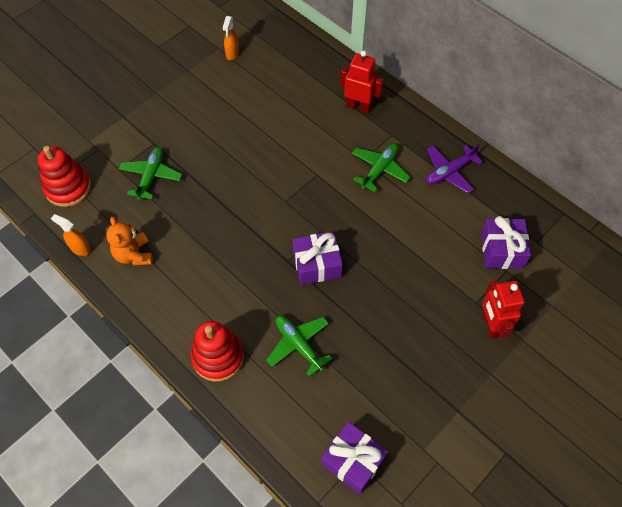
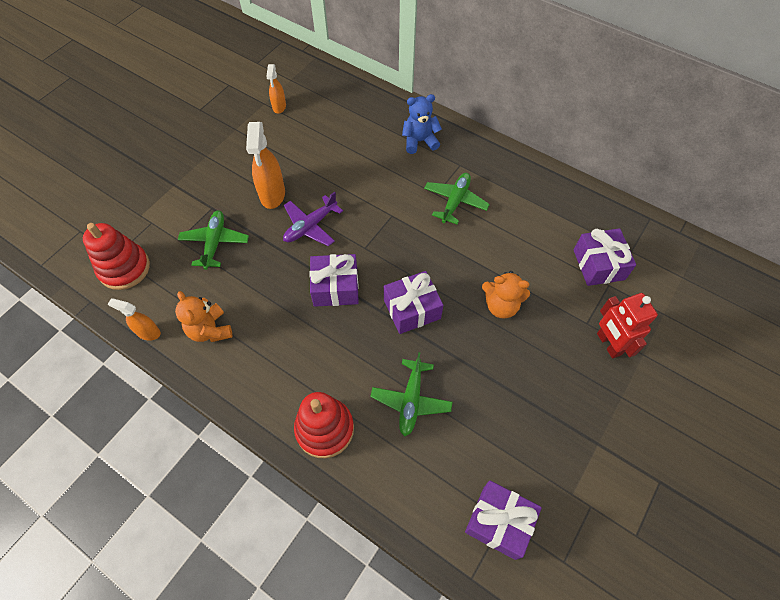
camera: 10 degrees left, 0 degrees up
(210, 139) = (272, 195): none -> orange spray bottle
(252, 234) = (335, 287): none -> purple gift
(299, 345) = (411, 400): green plane -> green plane turned 120 degrees counterclockwise
(358, 106) = (419, 141): red robot -> blue teddy bear
(399, 274) = (501, 305): none -> orange teddy bear
(449, 172) = (526, 194): purple plane -> purple plane (310, 226)

